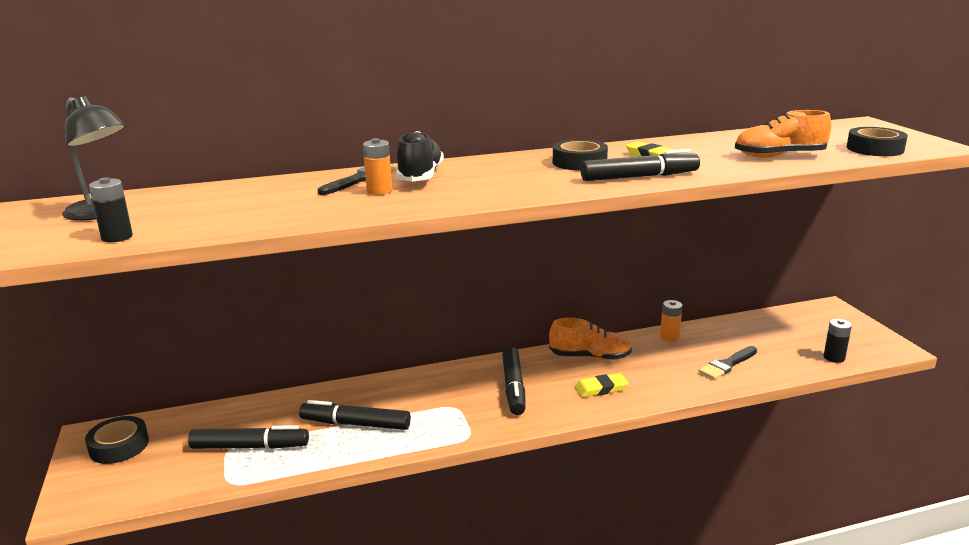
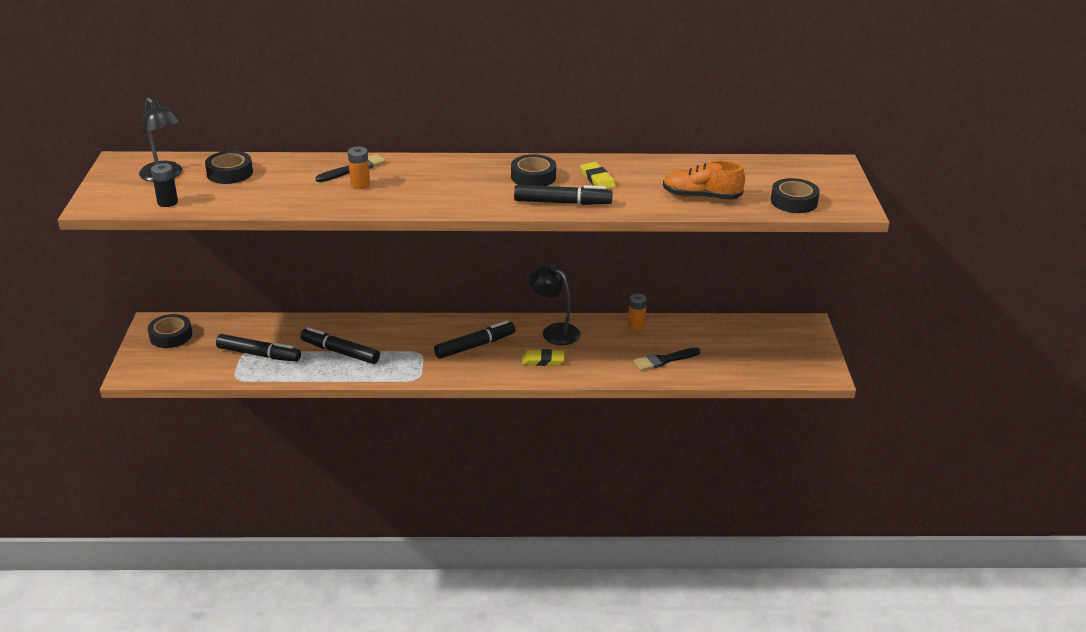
camera: 15 degrees right, 10 degrees up
(195, 201) = (230, 173): none -> black tape
(420, 176) = (400, 172): black shoe -> none
(513, 387) = (475, 346): black marker -> black marker turned 135 degrees counterclockwise
(590, 357) = (554, 331): orange shoe -> black lamp
(834, 358) = (762, 372): black battery -> none

